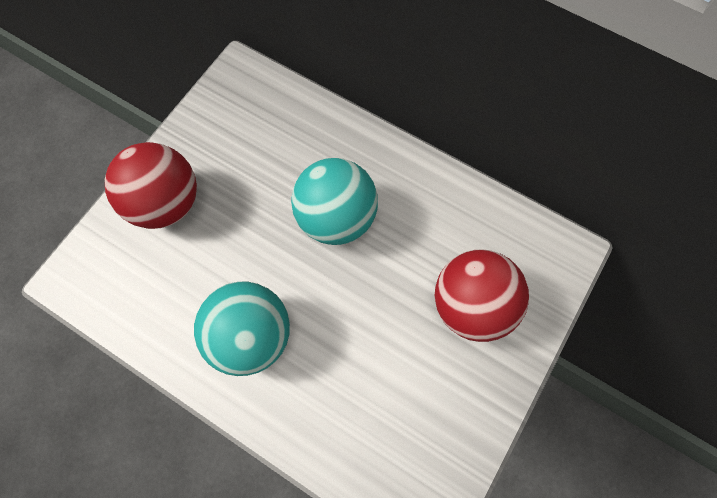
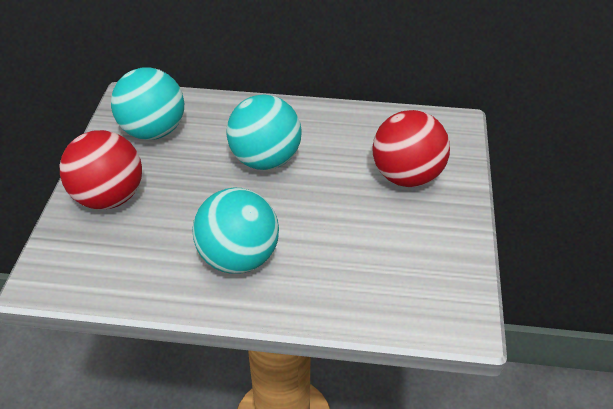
camera: 25 degrees left, 25 degrees down
(244, 130) = (153, 131): none -> turquoise ball

